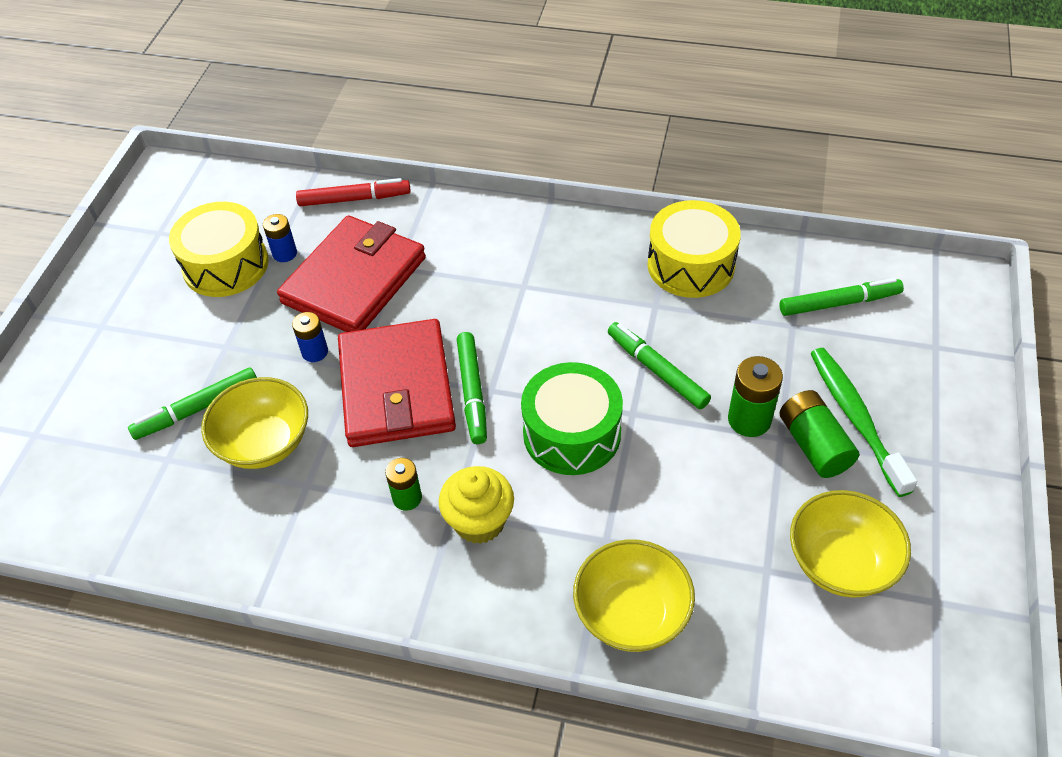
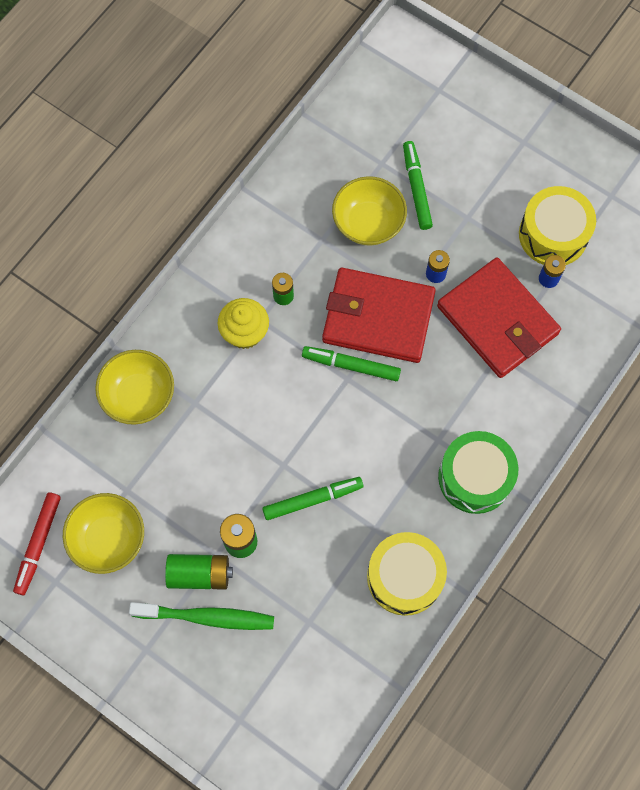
camera: 110 degrees right, 20 degrees up
(354, 199) = (592, 346): red marker -> red marker (38, 544)
(572, 433) = (285, 417): green drum -> green drum (475, 477)
(839, 303) = (314, 672): green marker -> none

